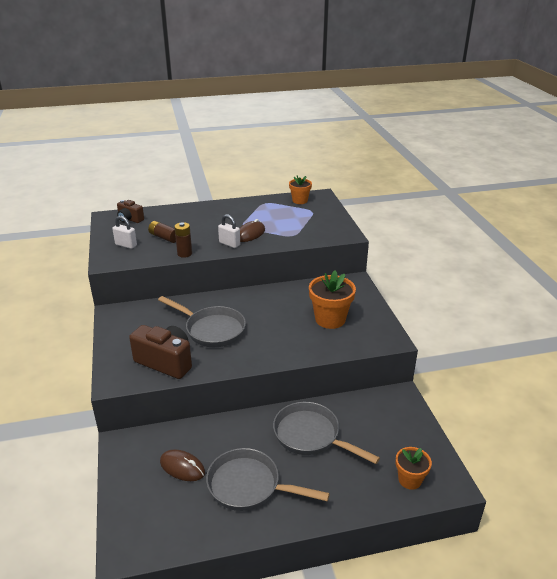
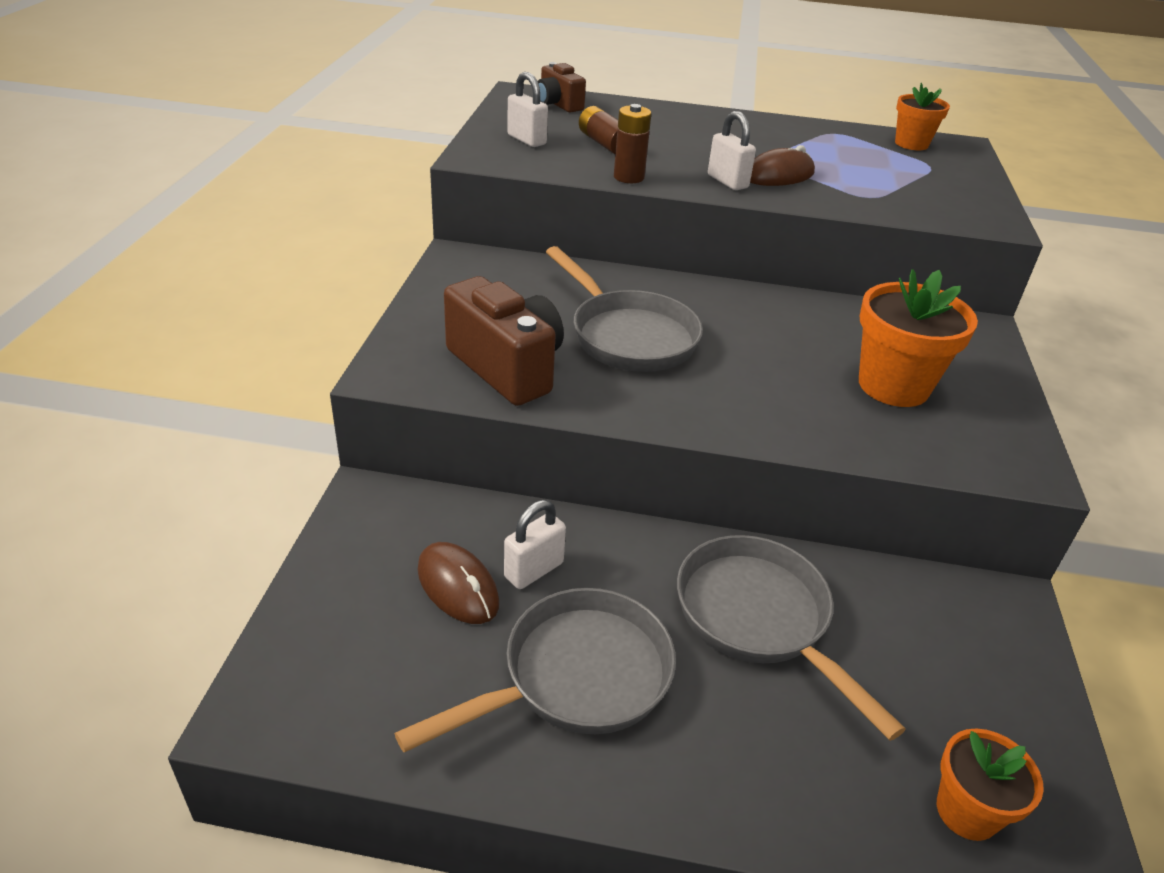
camera: 20 degrees right, 5 degrees up
(211, 448) = (534, 570): none -> white padlock
(249, 486) = (576, 677): grey pan -> grey pan turned 105 degrees clockwise

